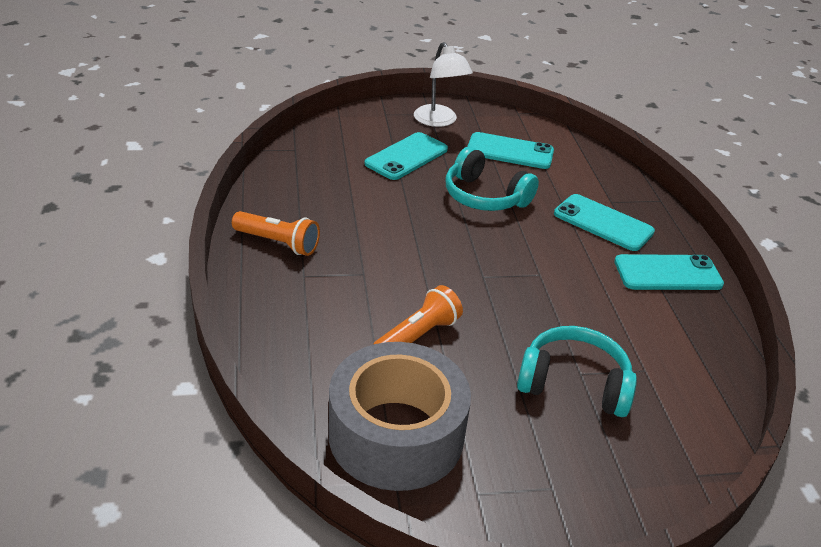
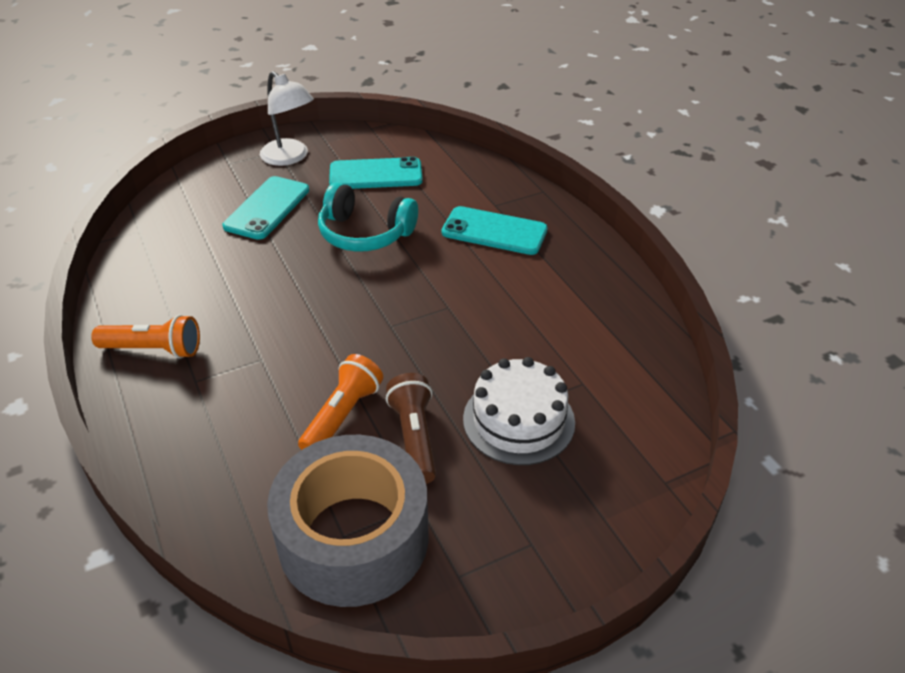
camera: 15 degrees left, 5 degrees up
(475, 371) = (414, 437): none -> brown flashlight
(574, 383) = (518, 420): turquoise headphones -> white cake
(667, 273) = (573, 270): turquoise phone -> none

